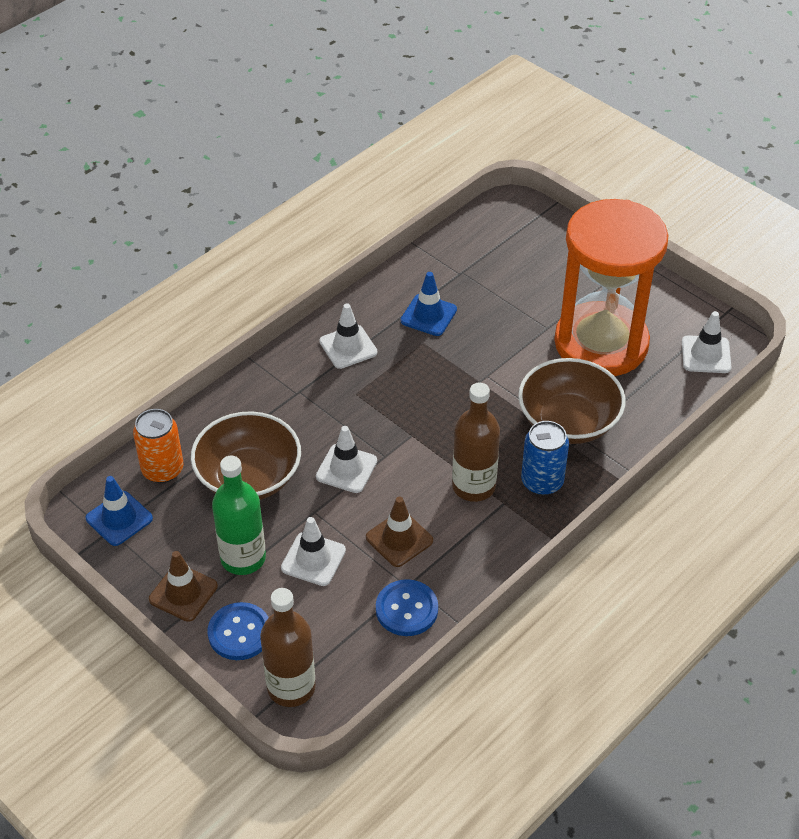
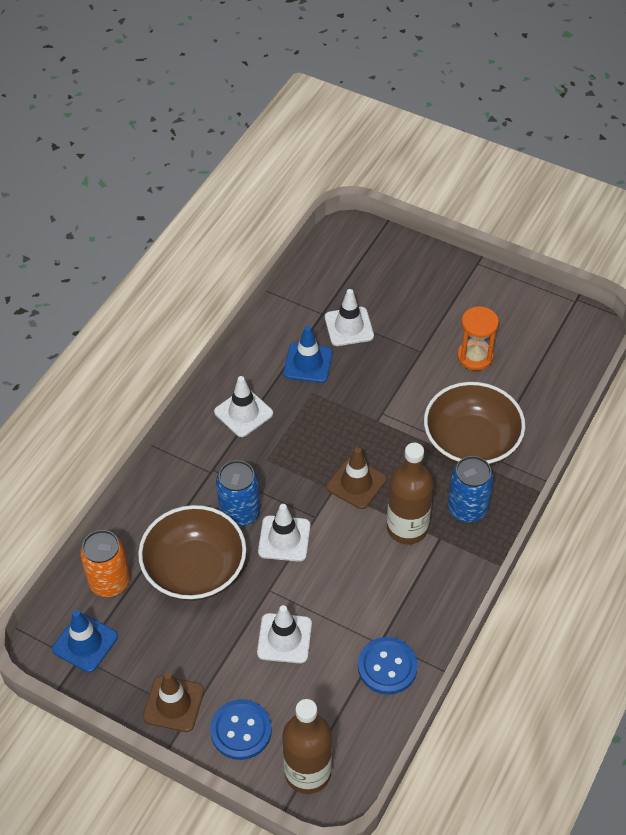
camera: 15 degrees left, 5 degrees up
(243, 558) = (218, 654): green bottle -> none
(311, 436) = (240, 513): none -> blue can
(399, 539) = (357, 598): brown traffic cone -> brown traffic cone (356, 483)
(601, 343) = (475, 356): orange hourglass -> orange hourglass, size x0.40
(706, 355) = (571, 347): white traffic cone -> white traffic cone (349, 327)

